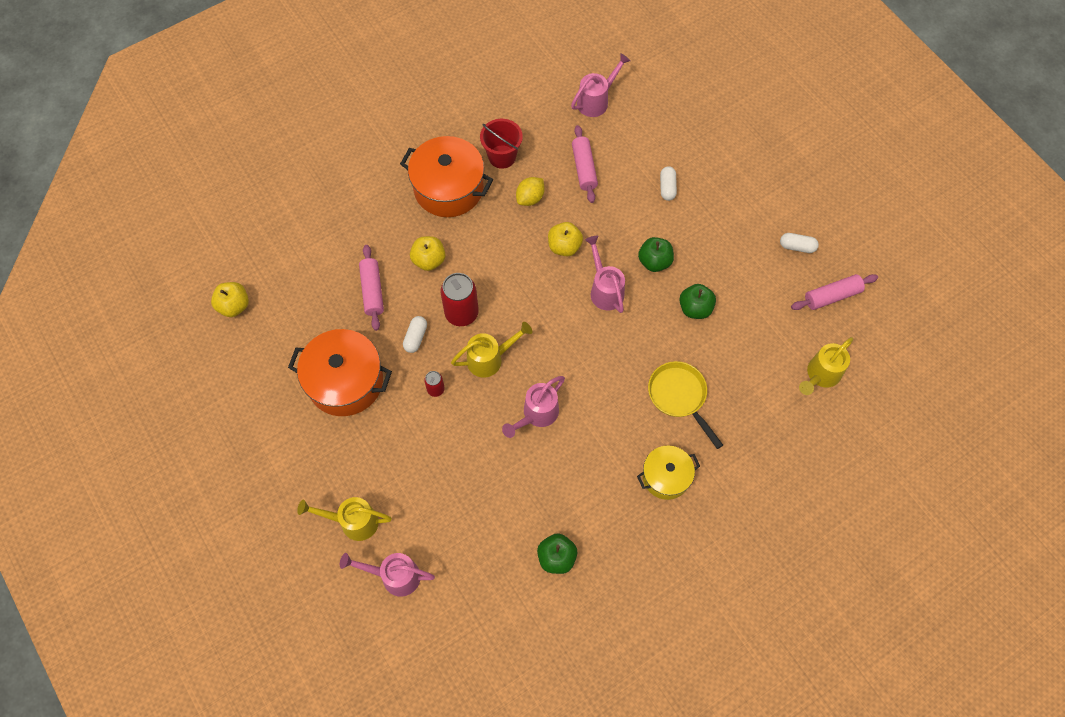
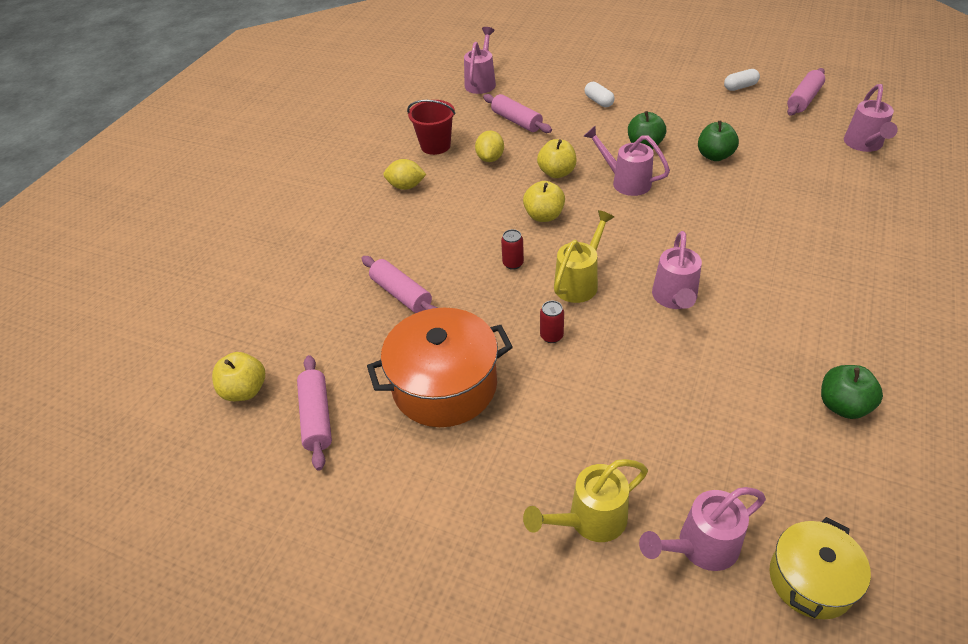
camera: 30 degrees left, 20 degrees down
(260, 354) = (317, 417): none -> pink rolling pin
(416, 337) = (485, 306): white capsule -> none
(429, 260) = (438, 242): yellow apple -> yellow apple (544, 216)
(448, 188) = (406, 186): orange pot -> yellow lemon
(461, 313) = (513, 263): red can -> red can, size x0.51
(666, 477) = (847, 276): yellow pot -> yellow pot (810, 580)
(679, 397) = (780, 215): yellow pan -> none
(821, 375) = (864, 144): yellow watering can -> pink watering can

